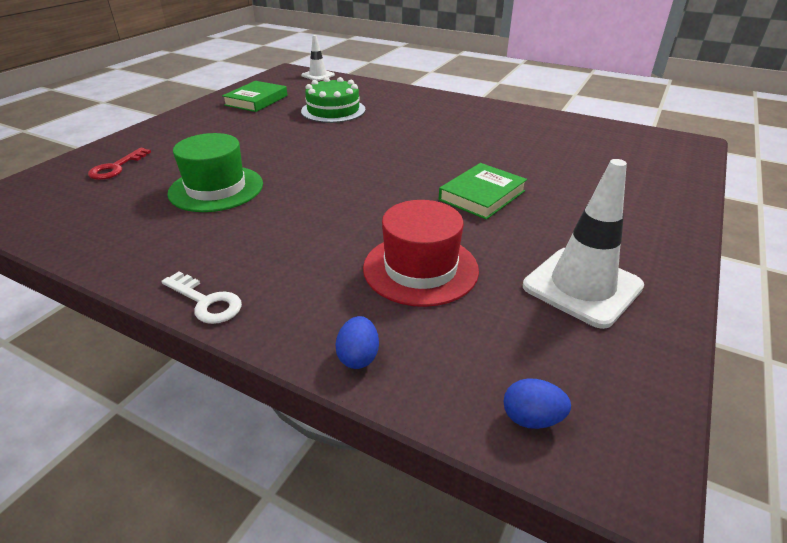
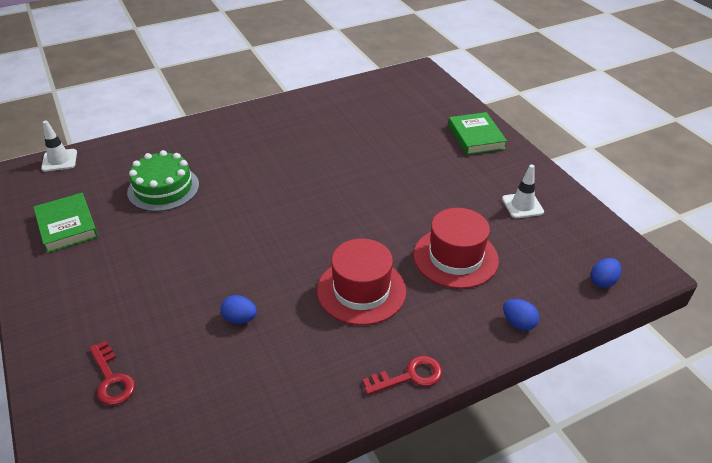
camera: 55 degrees left, 5 degrees up
(206, 302) = (409, 376): white key -> red key
(216, 188) = (240, 318): green hat -> blue egg
(306, 230) = (361, 290): none -> red hat
(482, 195) = (396, 187): green book -> green book (476, 137)
(582, 286) = (522, 205): white traffic cone -> white traffic cone, size x0.57

